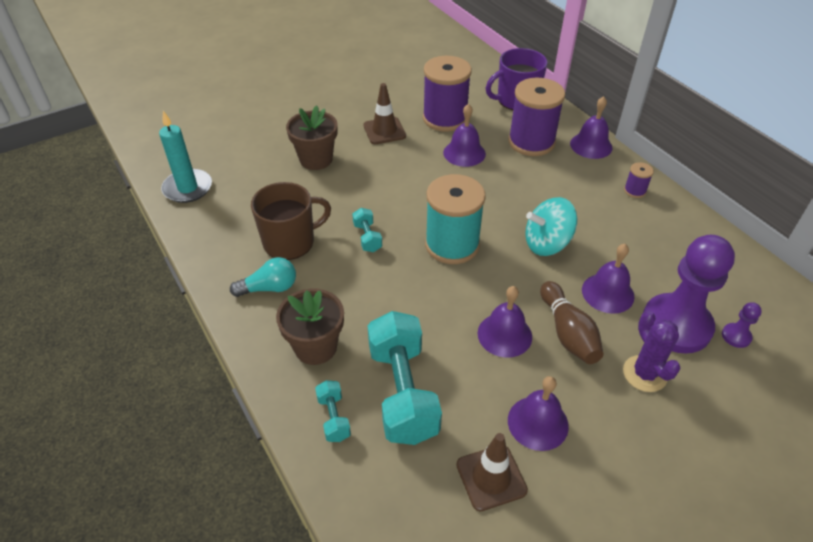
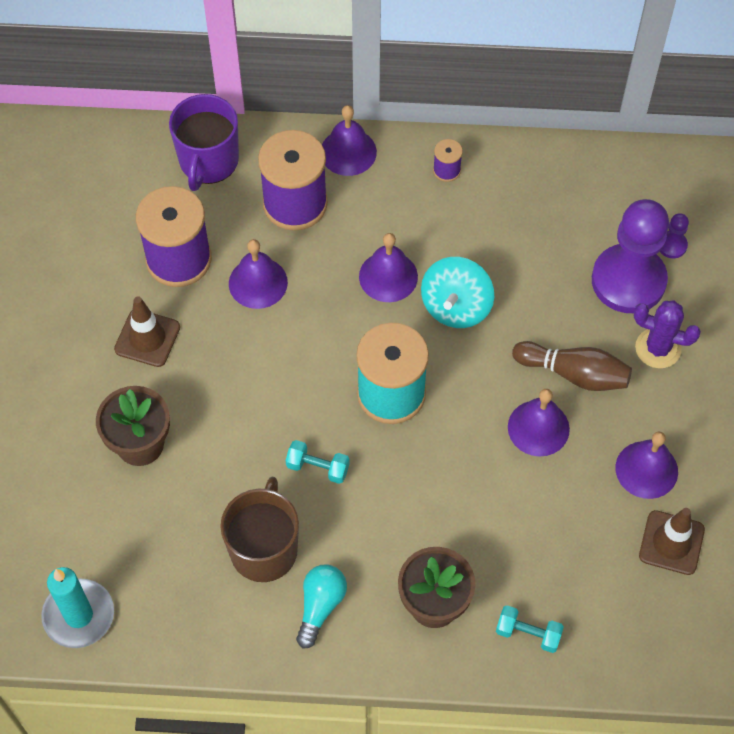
camera: 55 degrees left, 15 degrees up
(402, 392) = (540, 558): turquoise dumbbell -> none
(608, 293) = (554, 304): purple bell -> purple bell (388, 276)

